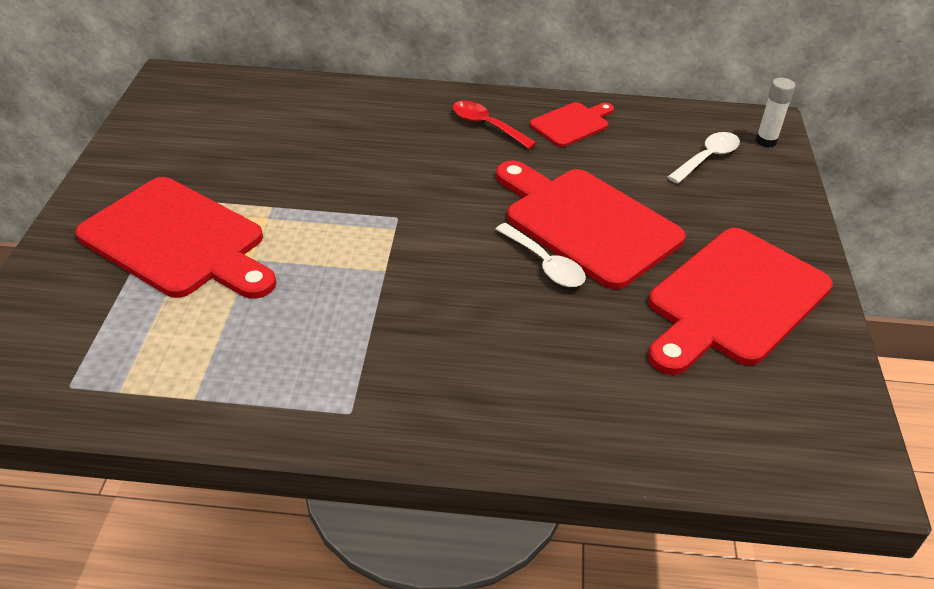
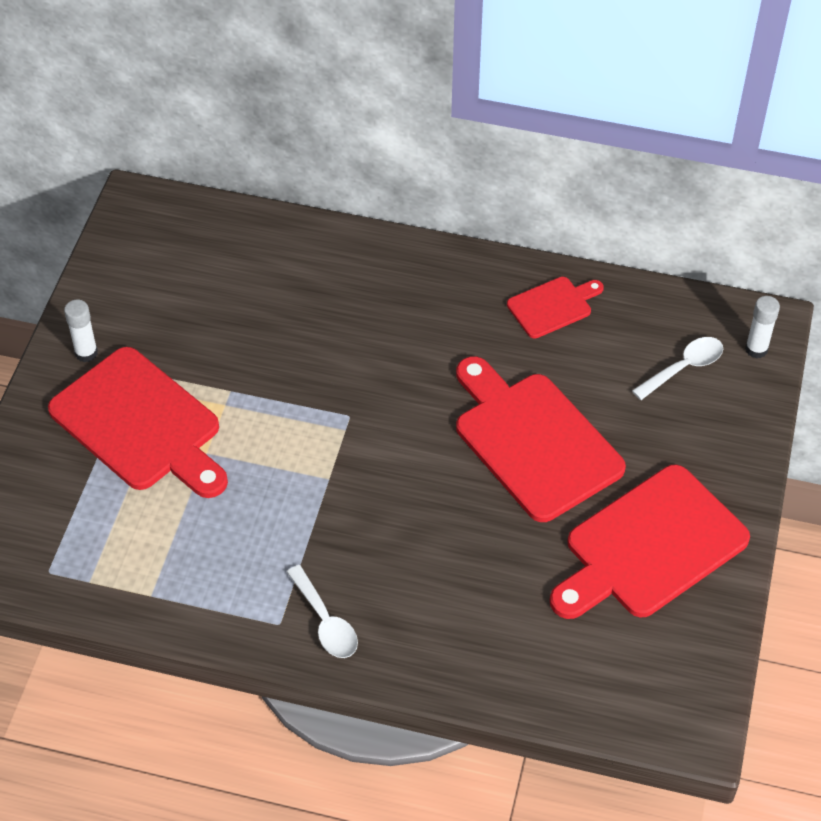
camera: 10 degrees right, 10 degrees up
(120, 188) = (86, 353): none -> white glue stick
(486, 126) = (461, 301): red spoon -> none
(545, 264) = (481, 486): white spoon -> white spoon (325, 621)

